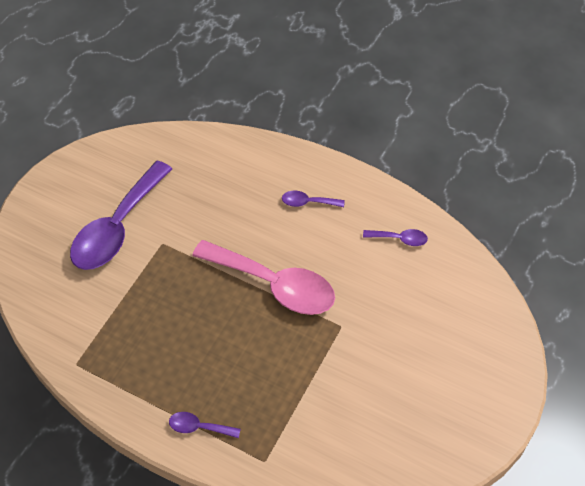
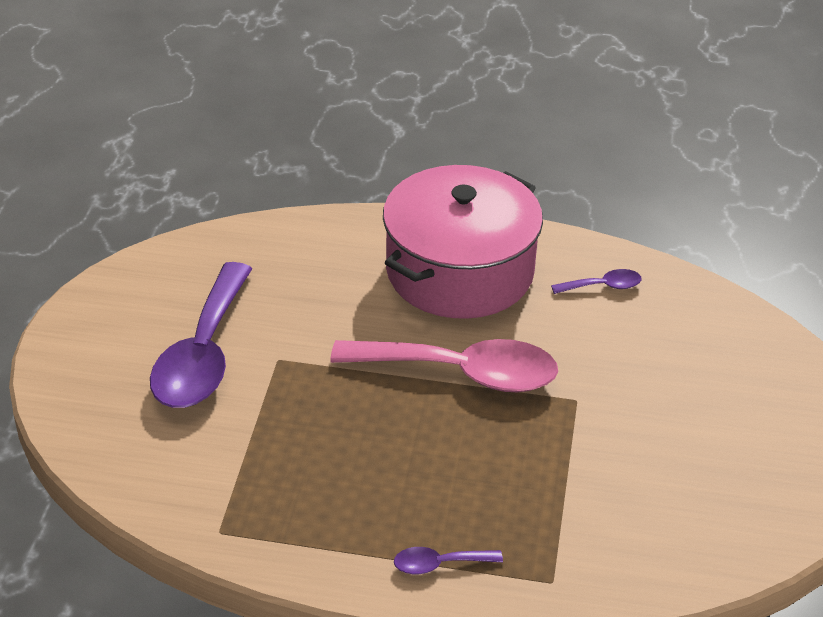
camera: 20 degrees left, 15 degrees down
(308, 202) = (459, 271): purple spoon -> pink pot

